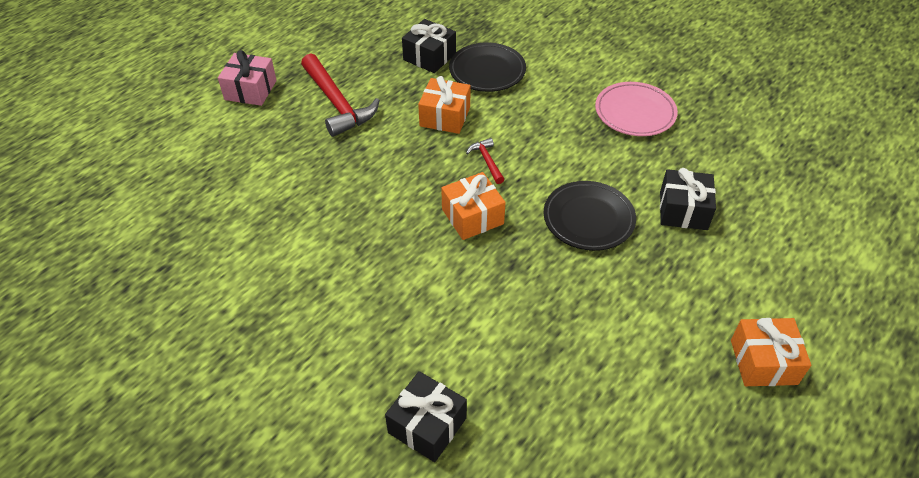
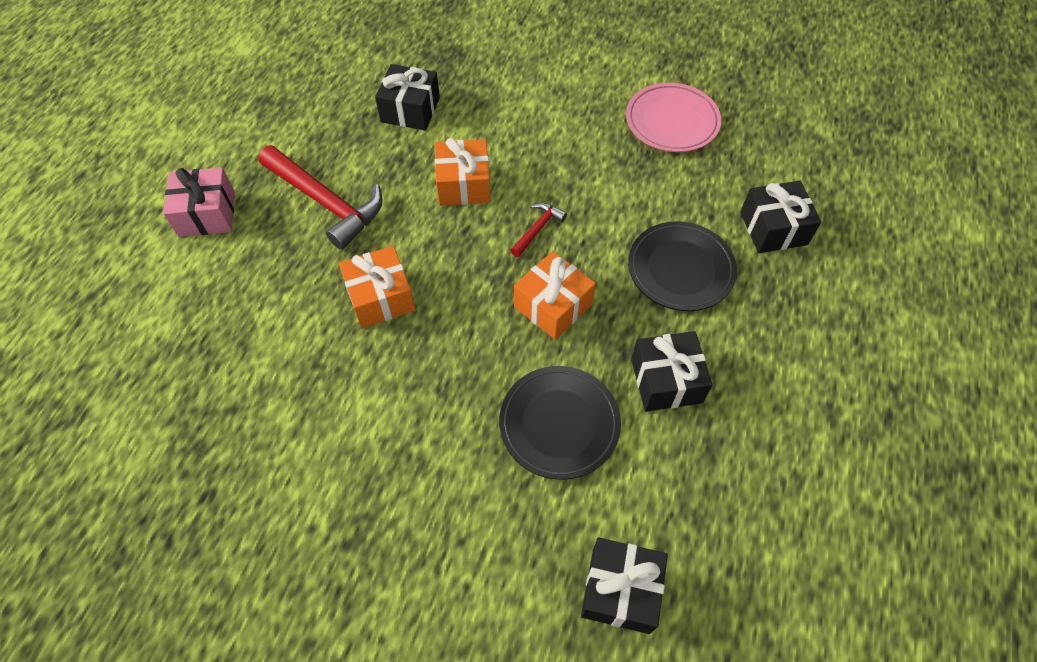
camera: 20 degrees left, 10 degrees up
(487, 71) = (486, 111): black plate -> black plate (559, 424)
(487, 161) = (537, 229): red hammer -> red hammer turned 75 degrees clockwise
(537, 293) = (666, 380): none -> black gift
(763, 362) = (928, 384): orange gift -> orange gift (381, 297)

